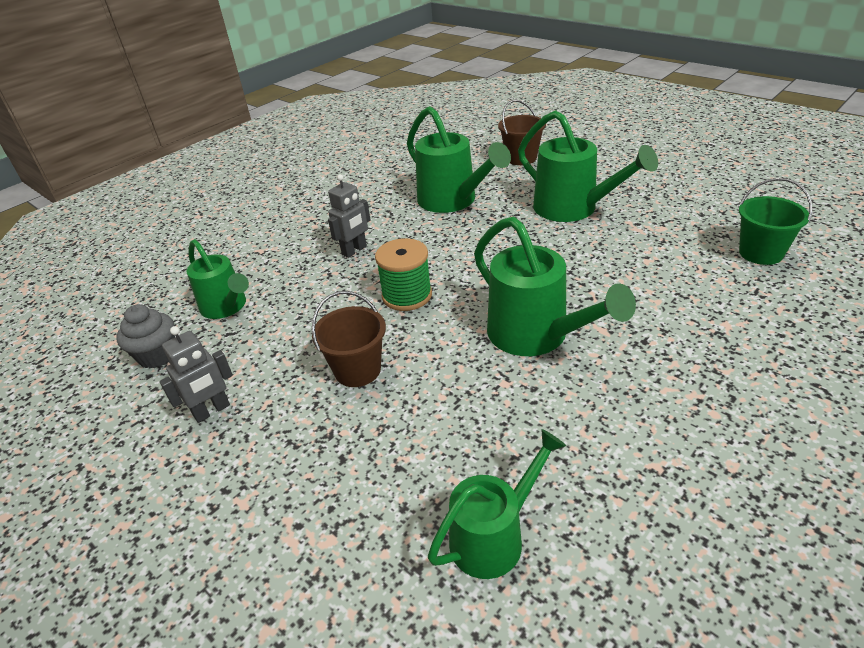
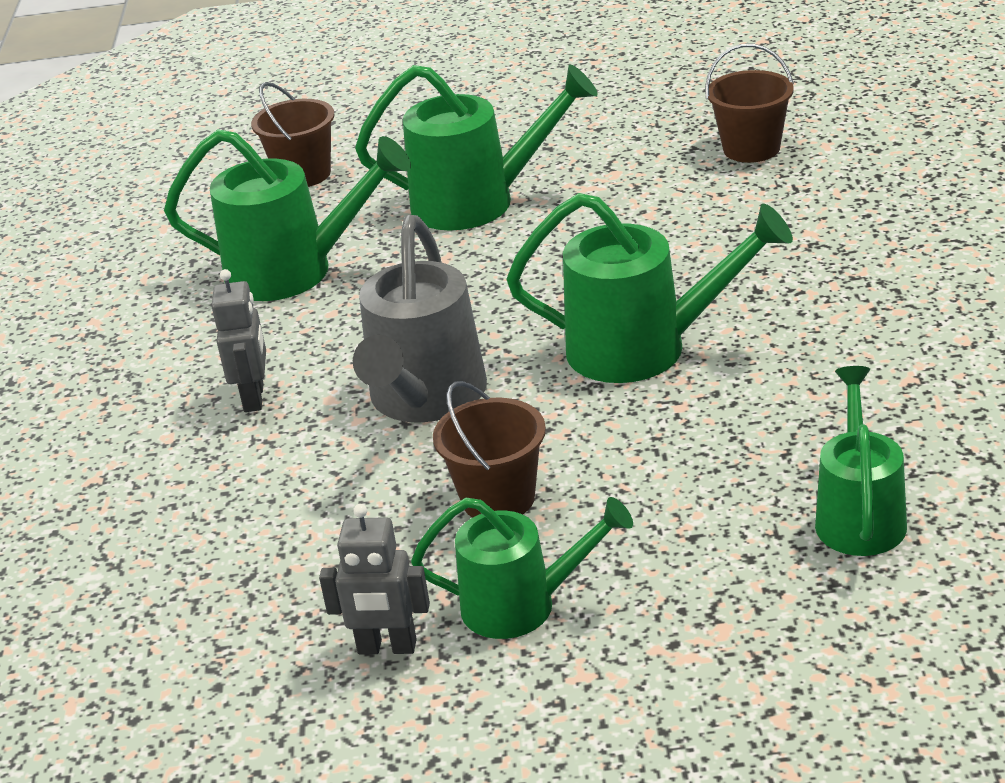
camera: 45 degrees left, 5 degrees down
(157, 355) = (185, 663): grey cupcake -> none
(212, 411) = (387, 648): grey robot -> grey robot turned 90 degrees clockwise
(227, 307) = (182, 560): green watering can -> green watering can (523, 605)
(407, 295) = (424, 400): green spool -> grey watering can
(760, 253) = (751, 149): green bucket -> brown bucket

